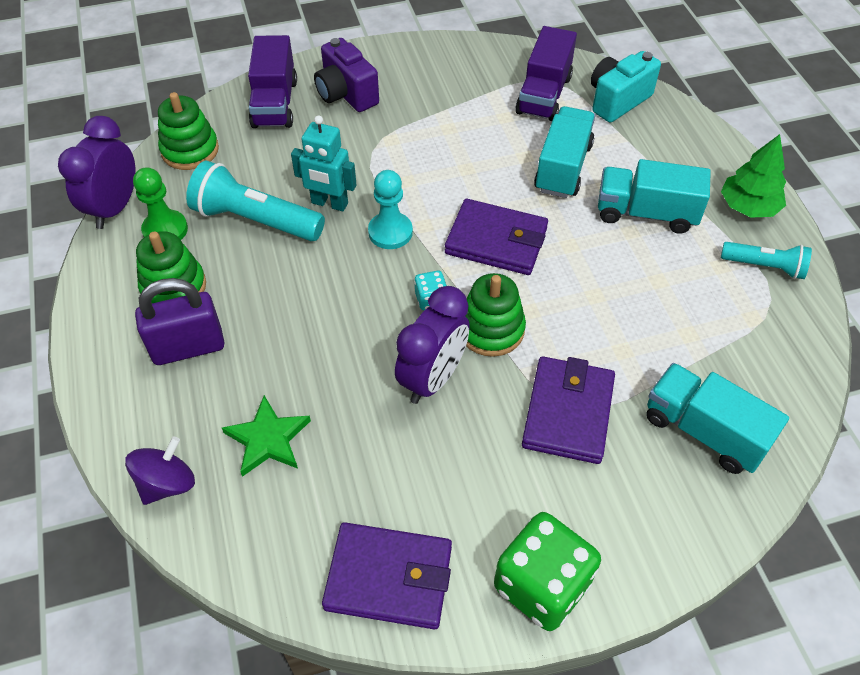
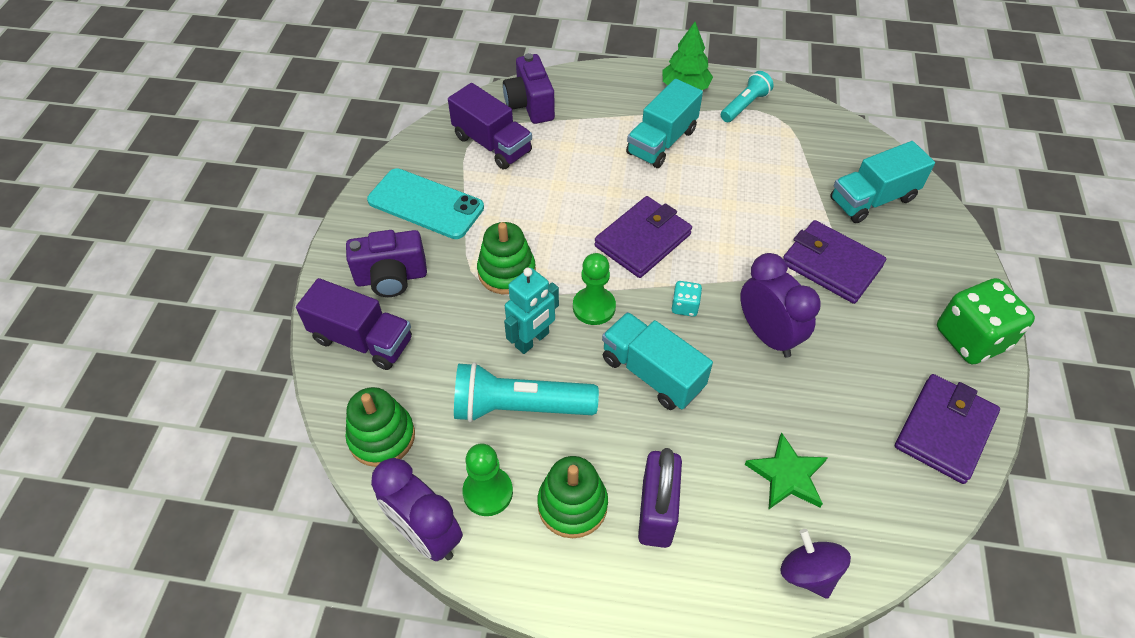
camera: 65 degrees left, 0 degrees up
(255, 220) = (519, 407): turquoise flashlight -> turquoise flashlight turned 45 degrees clockwise
(390, 232) = (594, 307): turquoise pawn -> green pawn
(440, 82) = (426, 204): none -> turquoise phone
(491, 329) = (734, 279): green stacking toy -> green stacking toy (506, 272)
(563, 168) = (585, 168): turquoise truck -> turquoise truck (652, 373)
(617, 100) = (530, 105): turquoise camera -> purple camera

